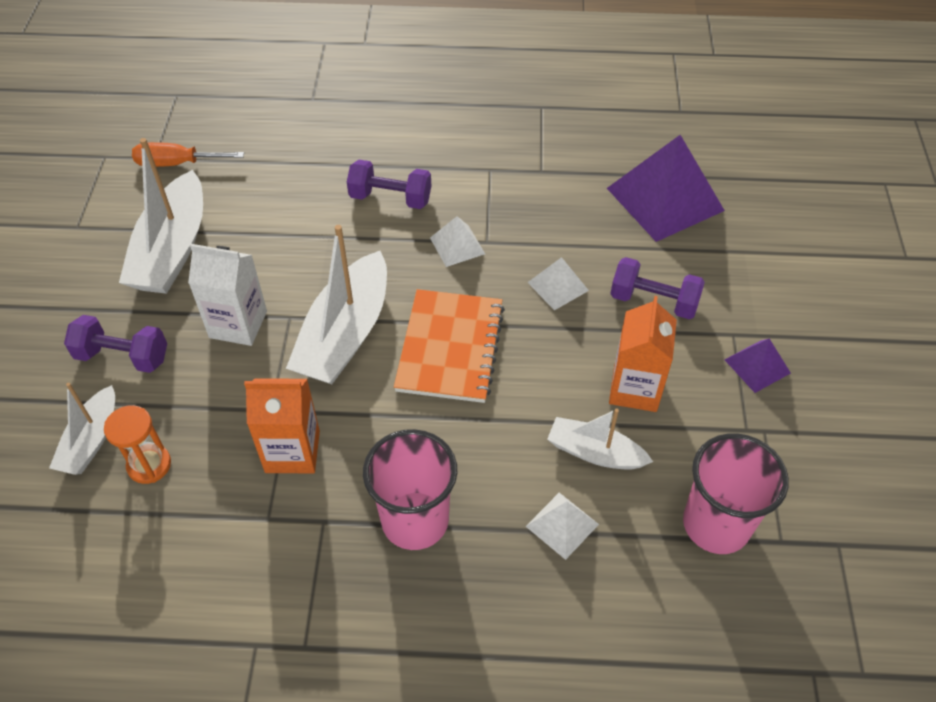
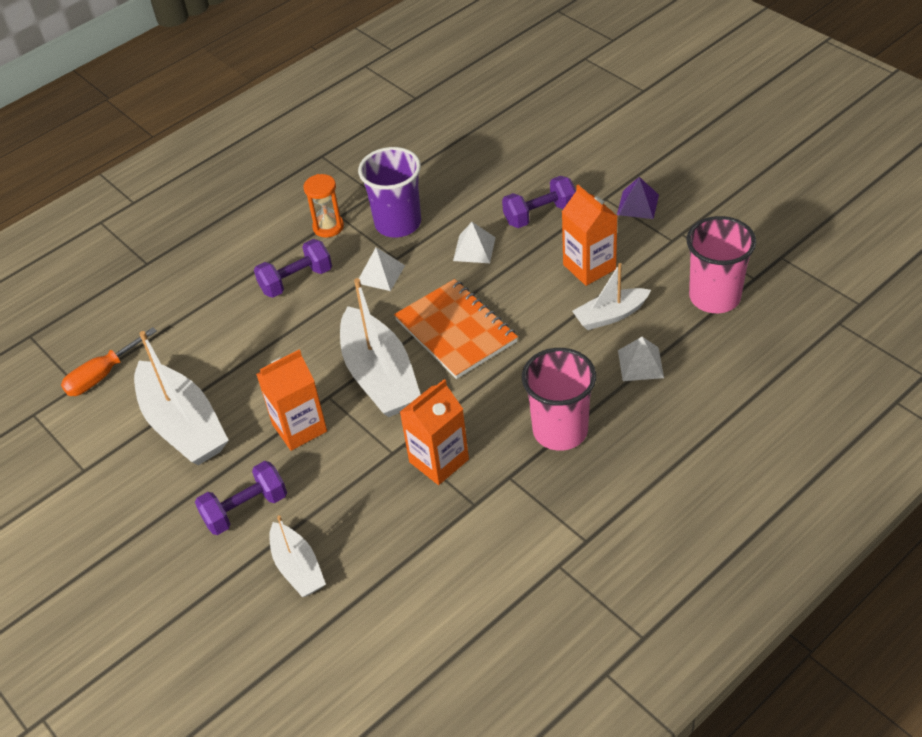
camera: 40 degrees left, 5 degrees down
(149, 465) = (358, 545): orange hourglass -> orange hourglass (328, 227)
(238, 324) = (299, 428): white carton -> orange carton
(526, 212) = (398, 223): none -> purple cup
(665, 199) = (473, 154): purple pyramid -> none

